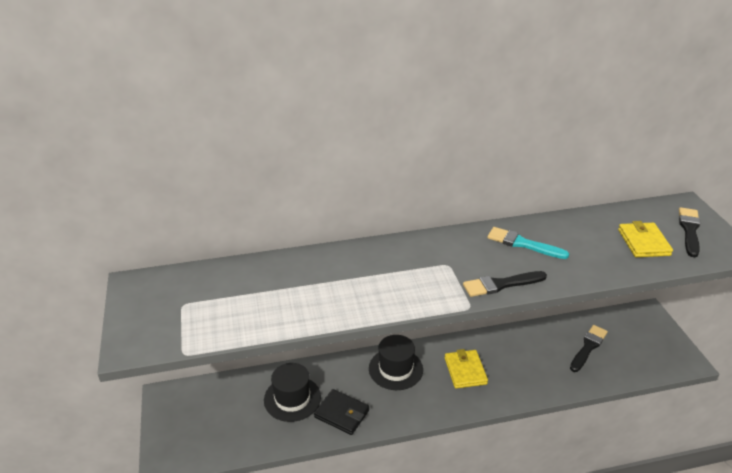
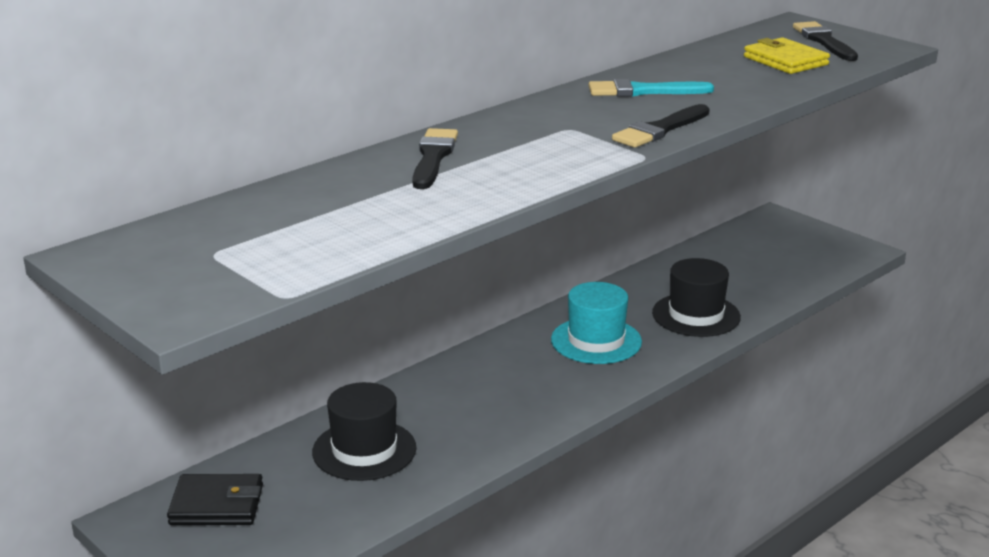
camera: 30 degrees left, 10 degrees down
(342, 414) = (461, 441): black wallet -> black wallet (217, 505)
(395, 369) = (494, 369): black hat -> black hat (696, 315)
(465, 371) = (596, 341): yellow wallet -> turquoise hat
(588, 347) = (733, 270): black brush -> black brush (433, 157)

